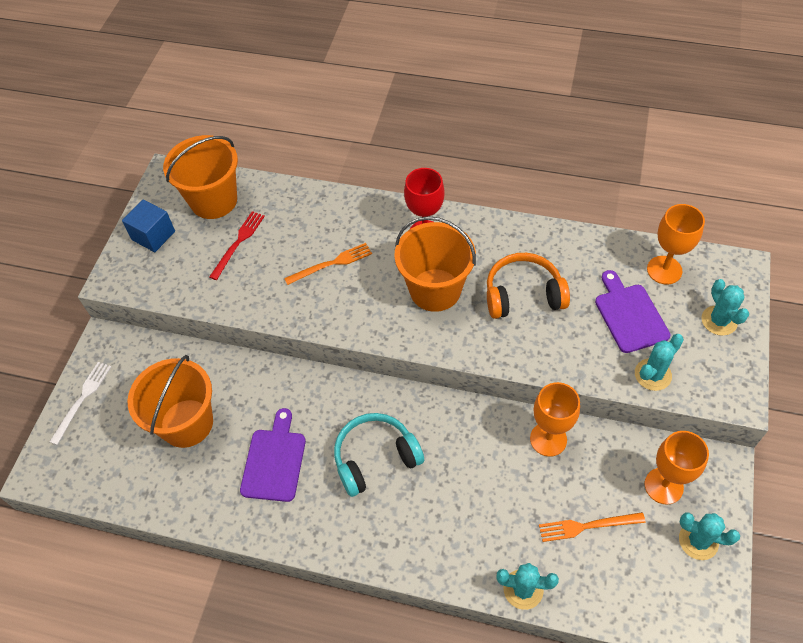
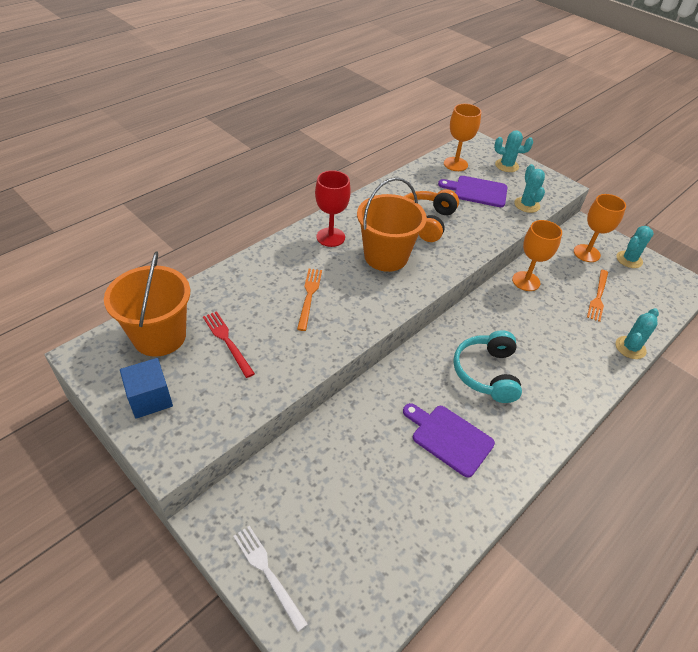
camera: 65 degrees left, 10 degrees down
(186, 423) = (366, 487): orange bucket -> none

